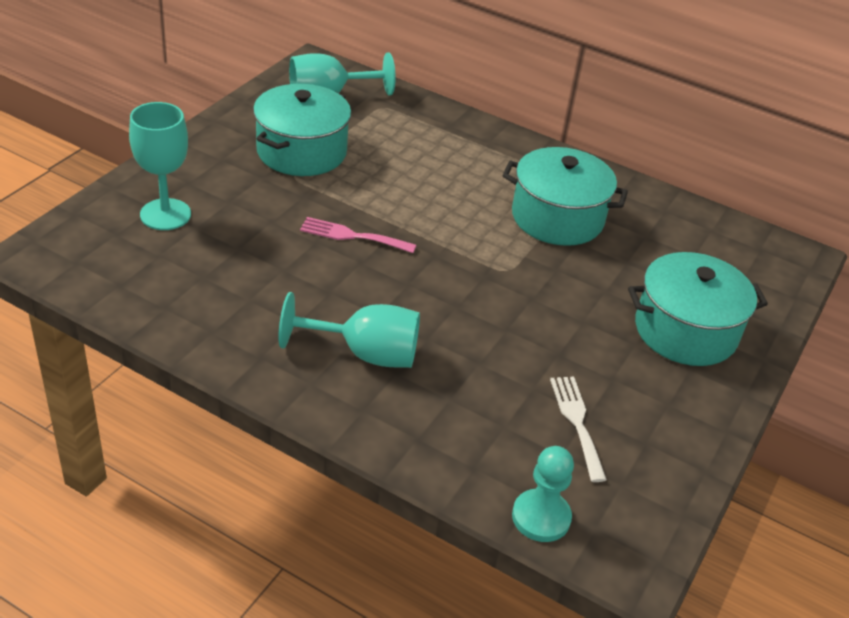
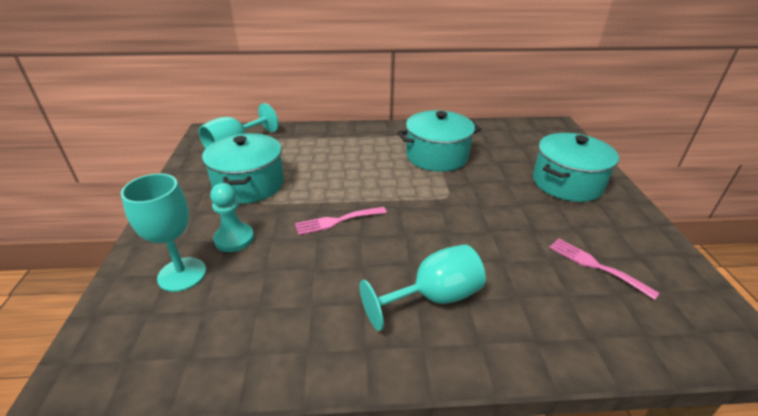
camera: 30 degrees left, 5 degrees down
(541, 517) = (668, 346): turquoise pawn -> turquoise pawn (234, 239)
(577, 422) = (595, 265): white fork -> pink fork

